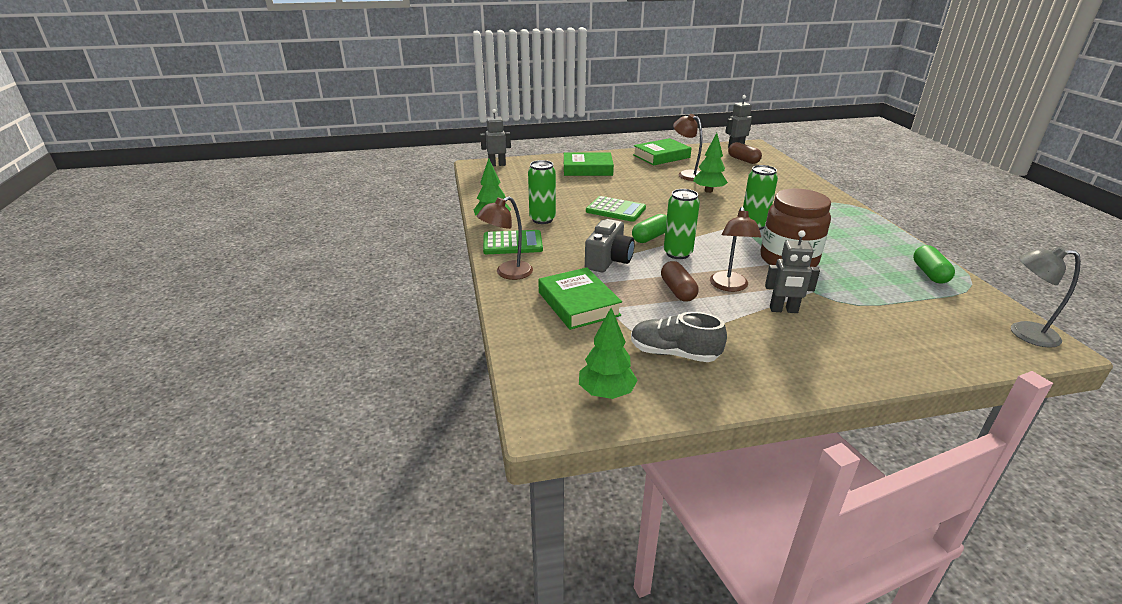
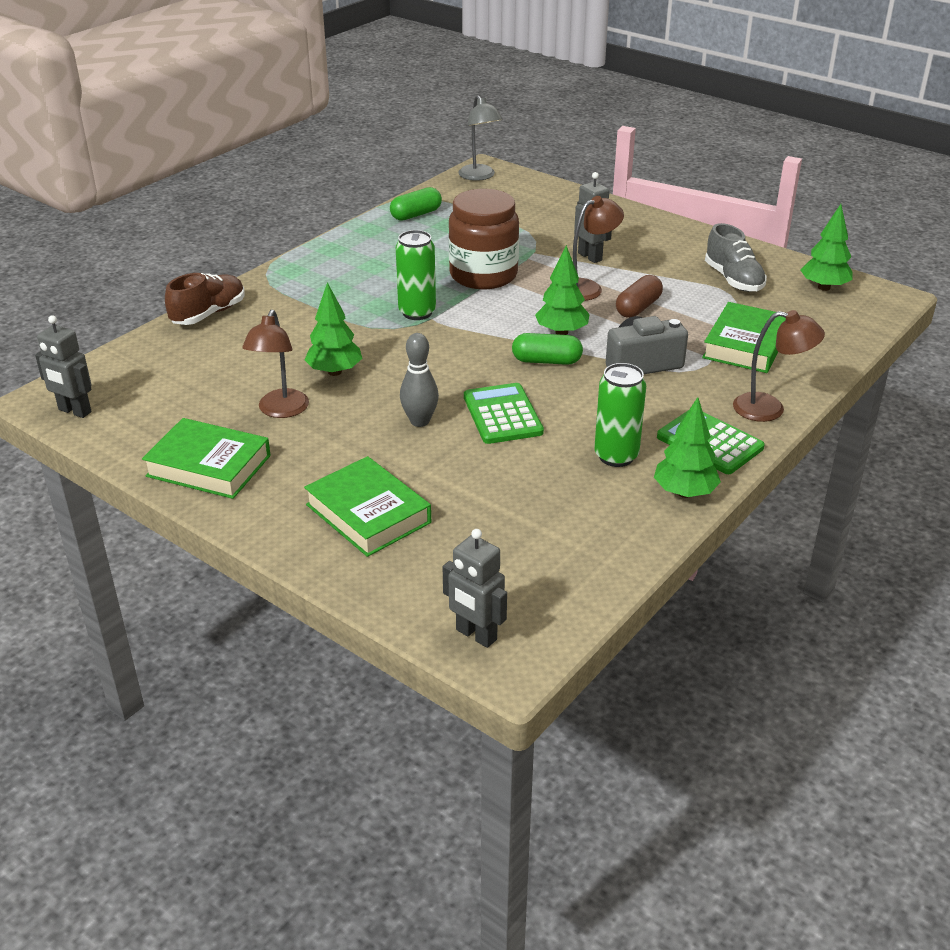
camera: 130 degrees left, 5 degrees up
(637, 193) = (420, 421): none -> grey bowling pin
(677, 253) = (561, 332): green can -> green tree
(743, 160) = (148, 385): brown capsule -> none
(807, 182) = (208, 314): none -> brown shoe

